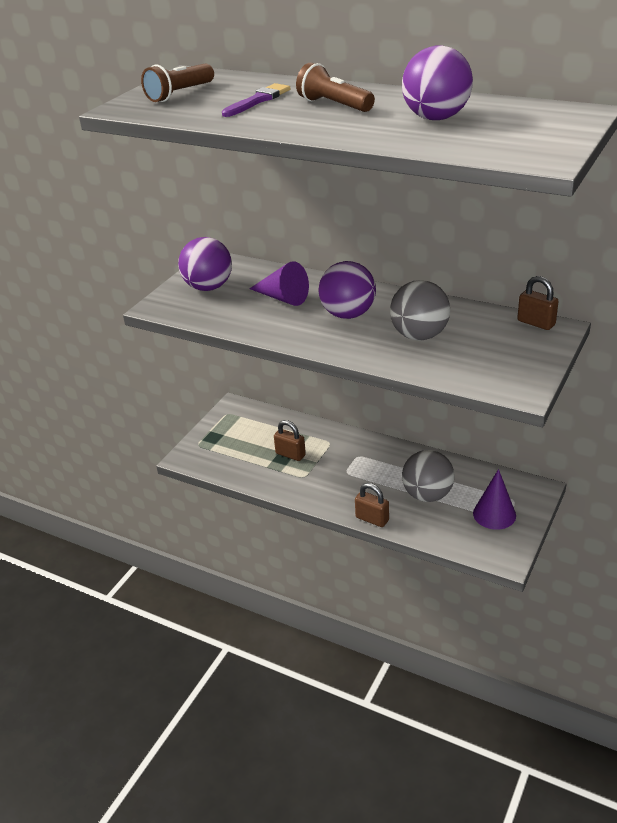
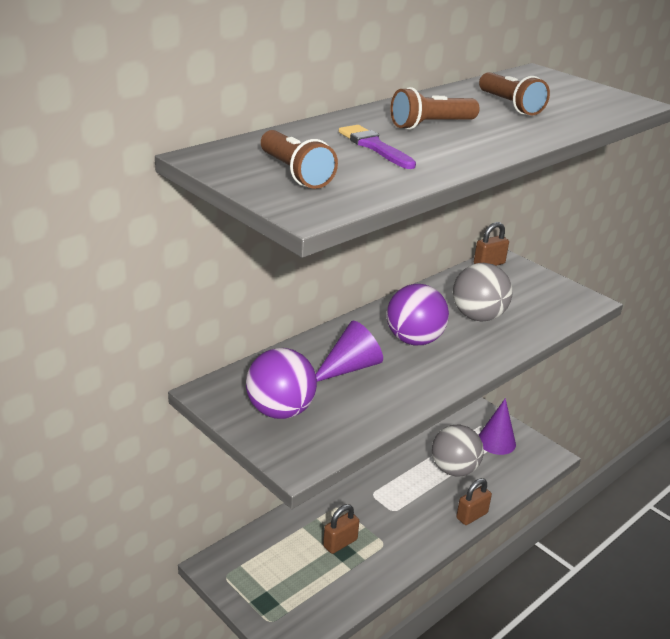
camera: 75 degrees left, 5 degrees down
(436, 118) = (510, 105): purple ball -> brown flashlight

